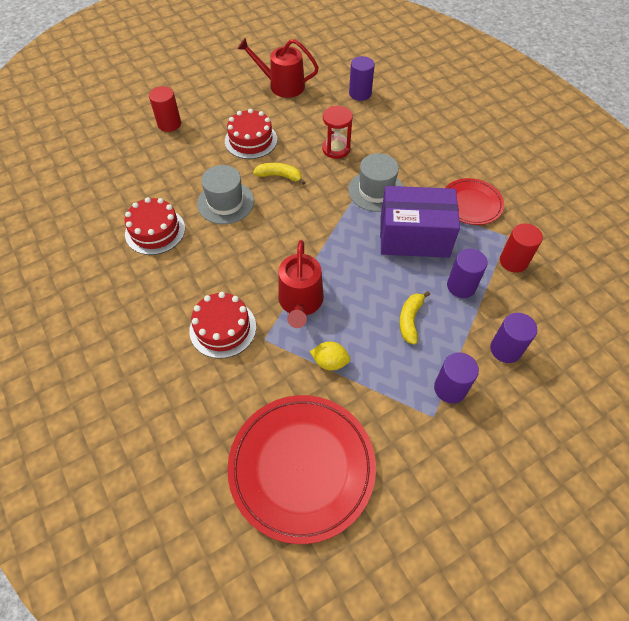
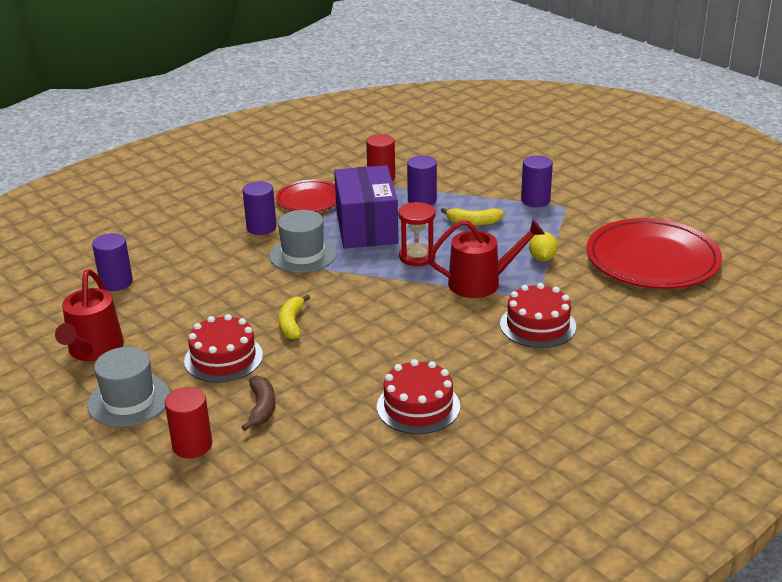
camera: 100 degrees left, 25 degrees down
(190, 154) = (262, 408): none -> brown banana
(225, 202) = (350, 358): grey hat -> grey hat (129, 400)
(336, 149) = (233, 288): red hourglass -> red hourglass (417, 257)
(505, 349) = (482, 179): purple cylinder -> purple cylinder (261, 227)

